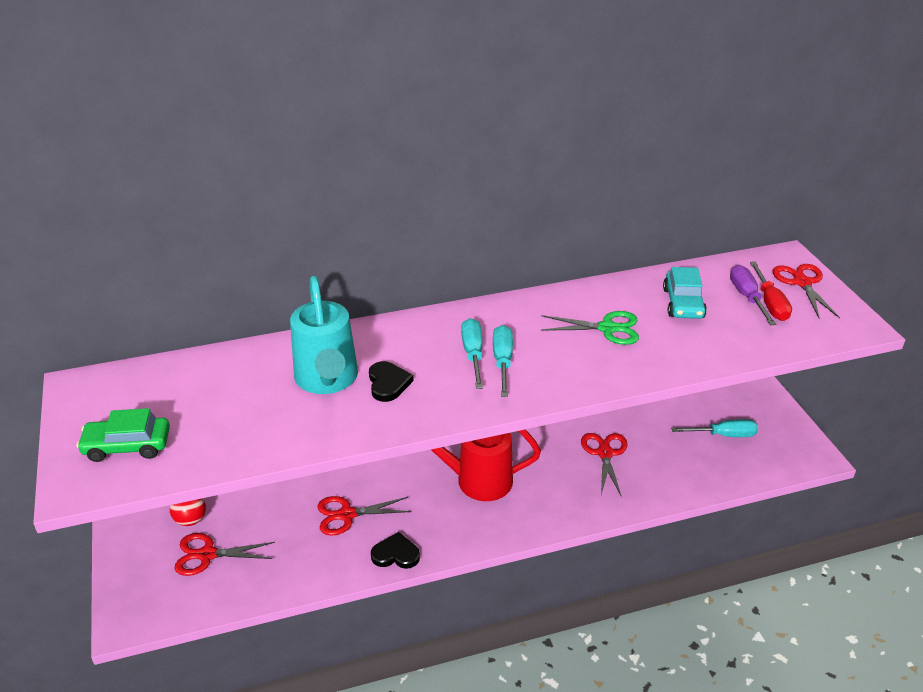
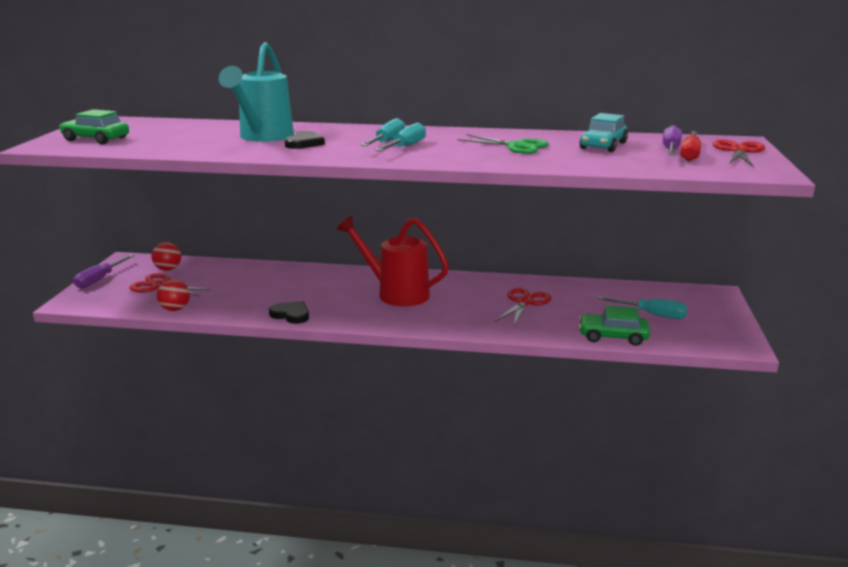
camera: 25 degrees right, 15 degrees down
(123, 568) = (99, 280): none -> purple screwdriver
(262, 590) = (175, 309): none -> red ball
(347, 515) = (277, 289): red scissors -> none
(712, 481) = (613, 336): none -> green car

